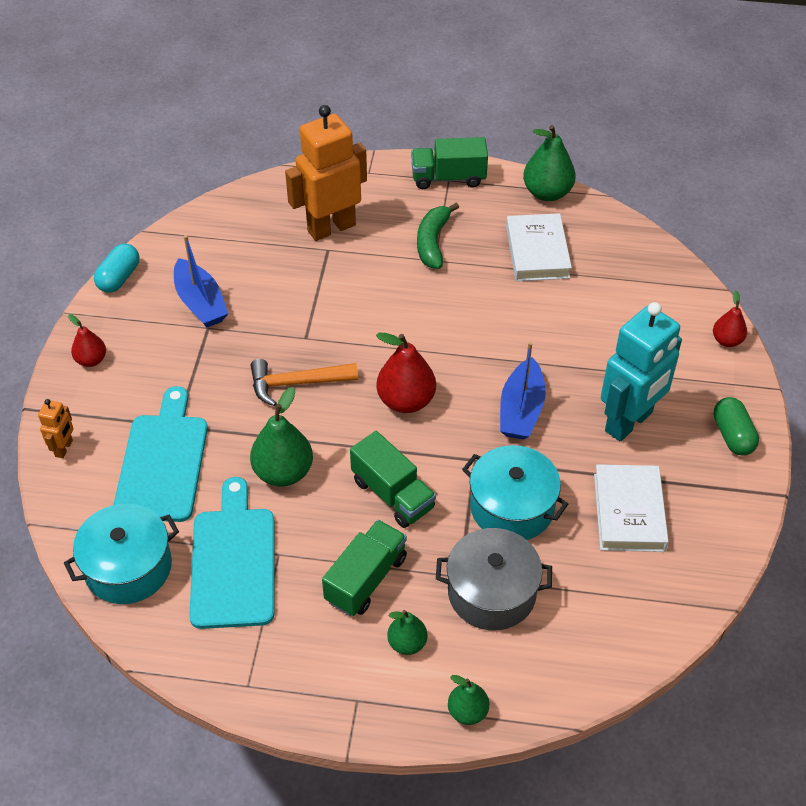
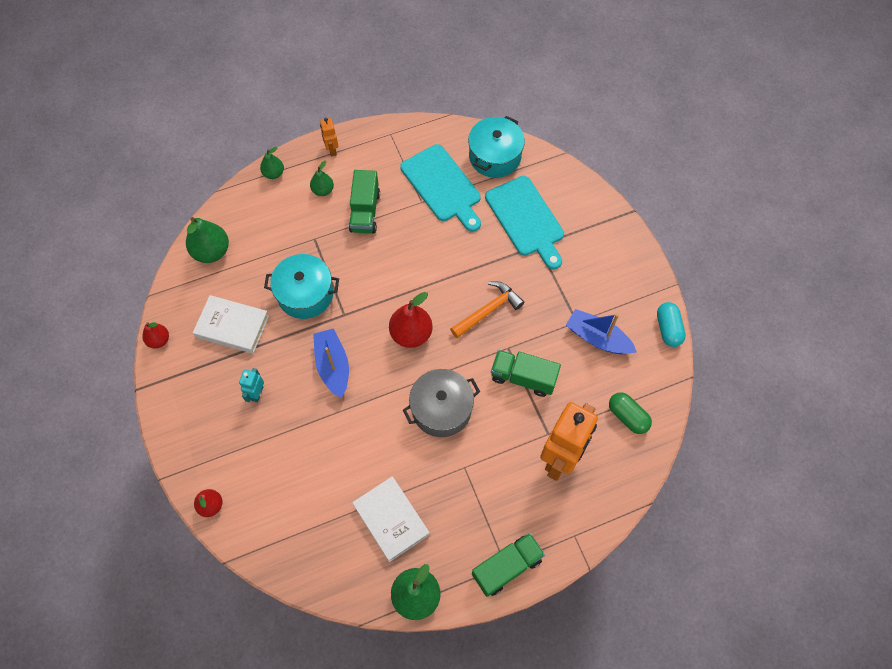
camera: 150 degrees right, 15 degrees up
(64, 448) = (588, 199): orange robot -> orange robot (332, 150)
(91, 360) = (626, 260): red pear -> red pear (159, 340)
(283, 472) = (453, 248): green pear -> green pear (211, 251)
(392, 494) = (380, 267): green truck -> green truck (523, 377)
(433, 242) = (476, 484): green banana -> none
(491, 592) = (292, 238): grey pot -> grey pot (441, 409)
(629, 422) = (257, 393): turquoise robot -> turquoise robot, size x0.44
(629, 512) = (232, 326): white book -> white book turned 45 degrees counterclockwise
(732, 435) = (183, 419): green capsule -> green capsule (627, 416)

